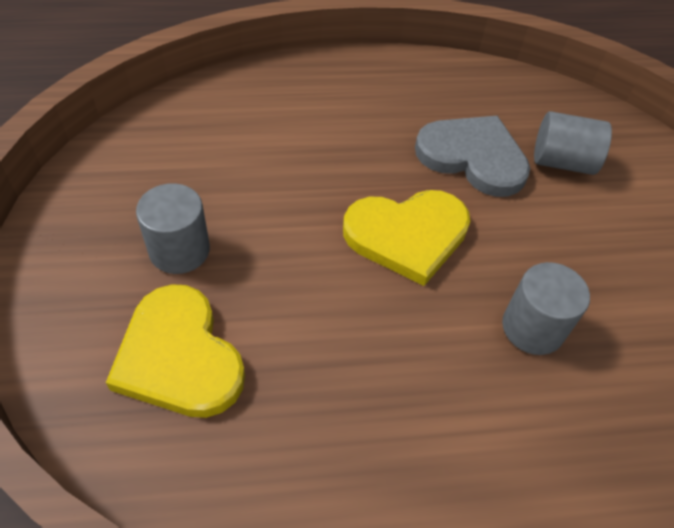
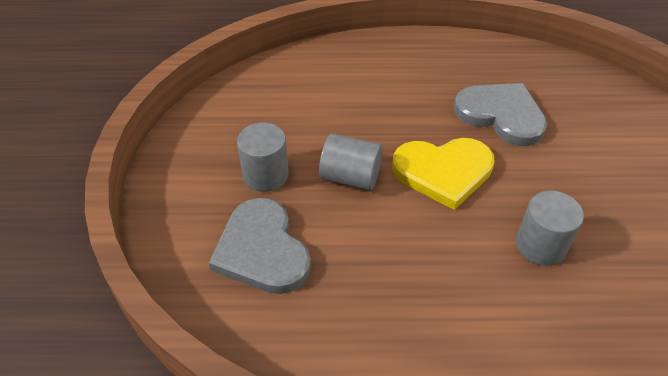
camera: 10 degrees right, 5 degrees down
(179, 356) = (262, 250): yellow heart -> grey heart
(562, 161) = (576, 121): grey cylinder -> grey cylinder (350, 177)

